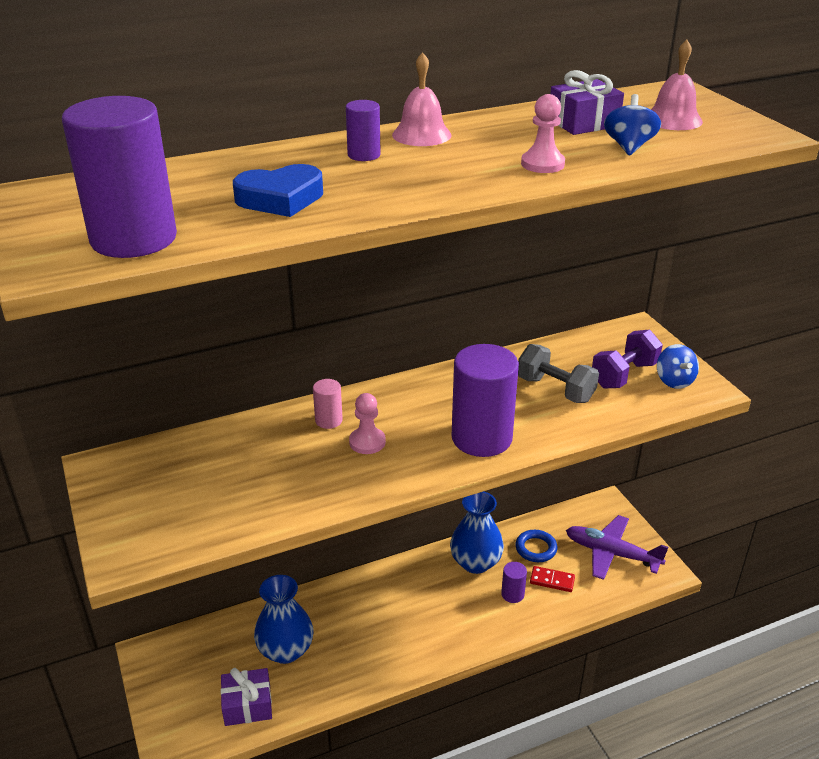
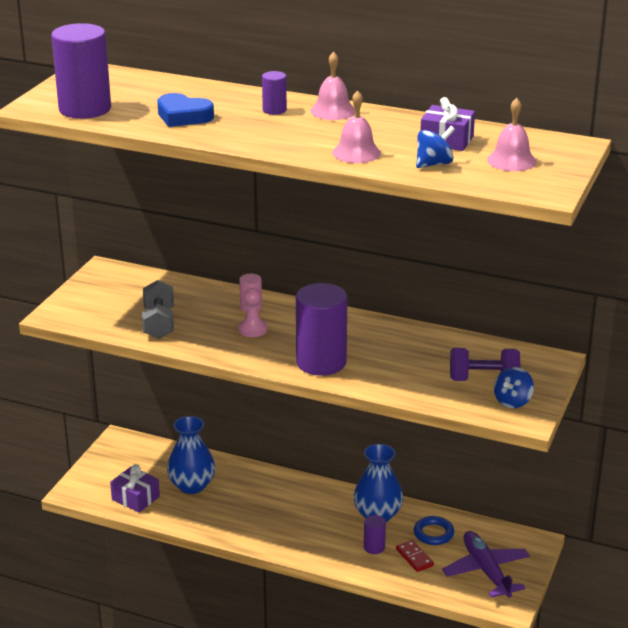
camera: 45 degrees right, 5 degrees down
(542, 164) = (356, 152): pink pawn -> pink bell
(555, 389) = (418, 363): grey dumbbell -> grey dumbbell (159, 324)

